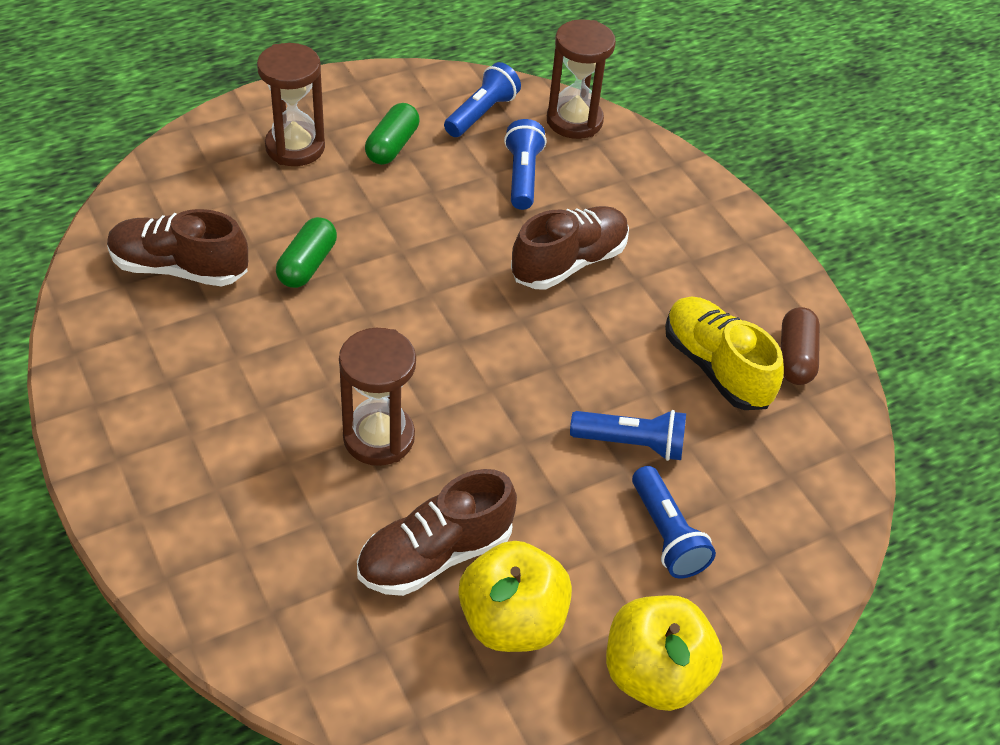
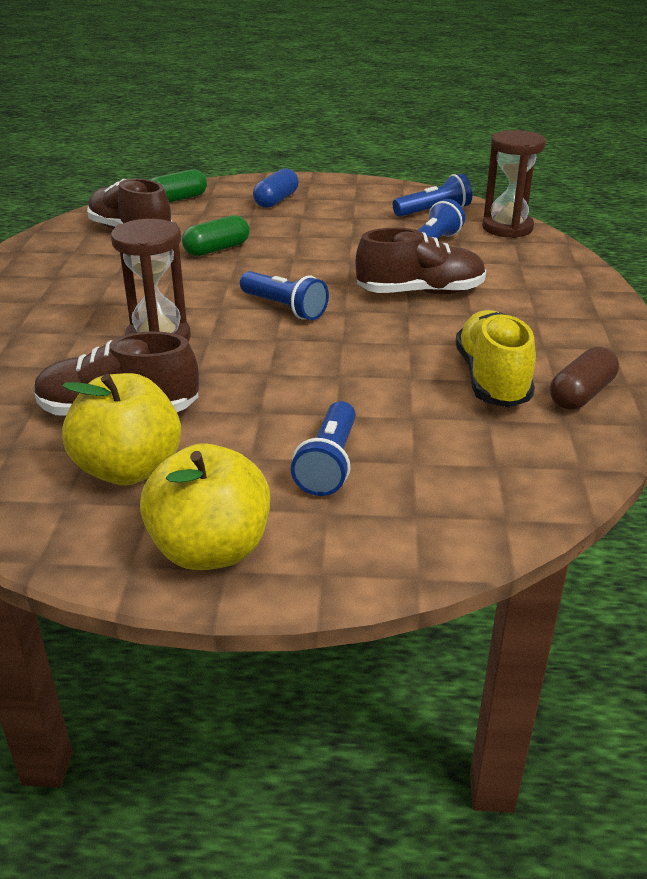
camera: 35 degrees right, 15 degrees down
(295, 147) = (276, 200): brown hourglass -> blue capsule
(392, 146) = (346, 212): green capsule -> green capsule (178, 199)
(631, 444) = (360, 400): blue flashlight -> blue flashlight (284, 308)

